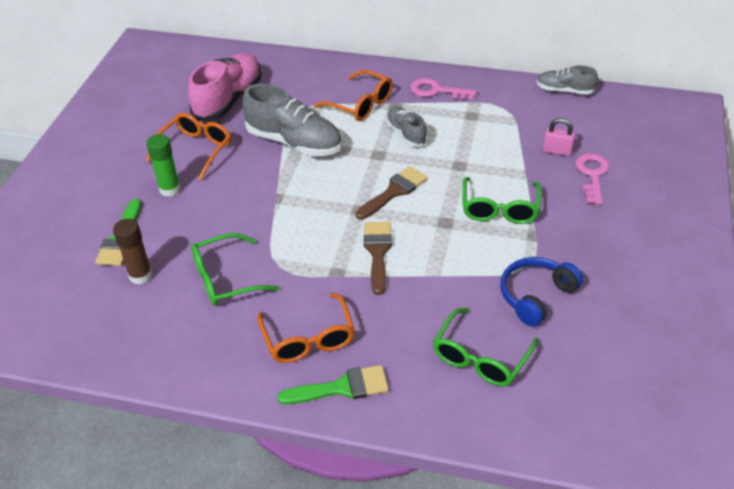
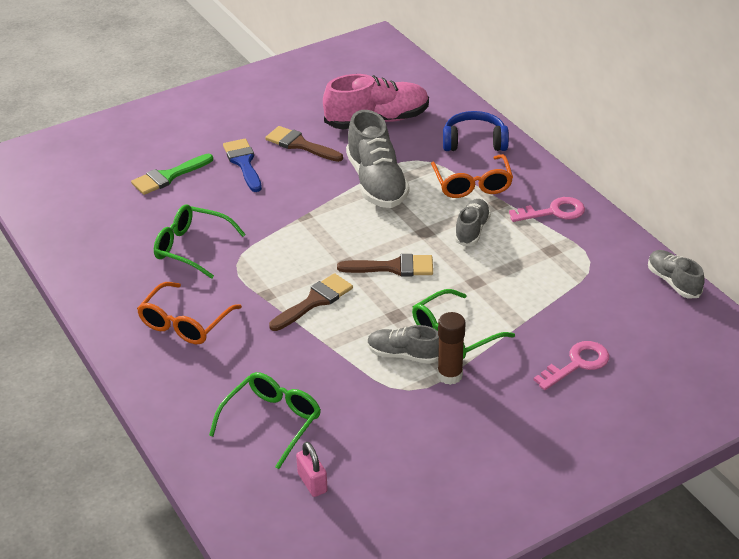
camera: 45 degrees right, 5 degrees down
(140, 275) = (146, 209): brown glue stick -> brown glue stick (450, 375)
(170, 189) = (243, 163): green glue stick -> blue brush
(195, 150) = (300, 145): orange glasses -> brown brush
(342, 388) = (159, 369): green brush -> none
(436, 91) = (553, 212): pink key -> pink key turned 105 degrees clockwise
(480, 358) = (272, 422): green glasses -> green glasses turned 135 degrees clockwise
(490, 244) = (403, 355): none -> grey shoe
(536, 296) = (378, 414): blue headphones -> blue headphones (474, 141)
(557, 151) = (578, 325): pink padlock -> pink padlock (312, 483)

